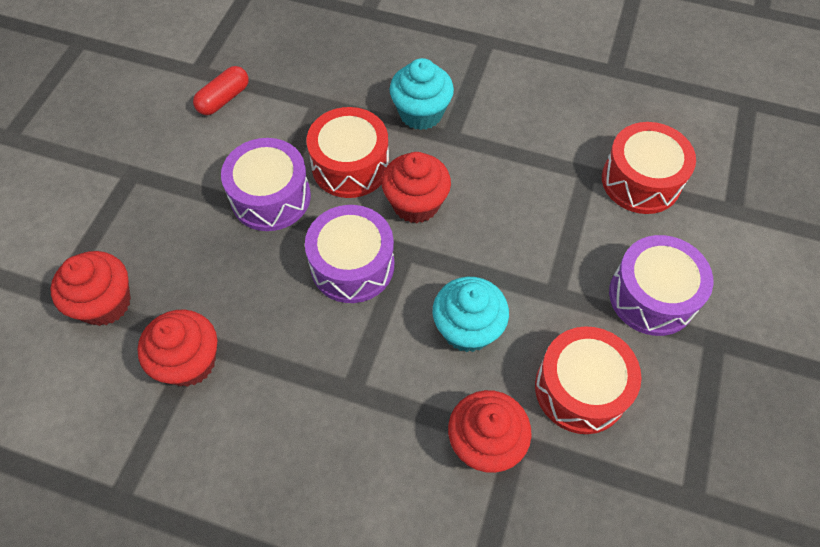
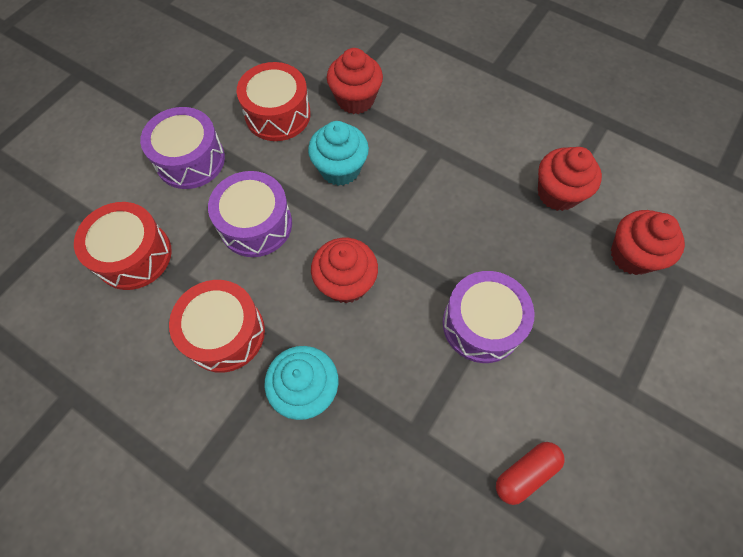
camera: 165 degrees left, 5 degrees up
(350, 165) = (397, 341): red drum -> red drum (225, 333)
(352, 265) = (417, 239): purple drum -> purple drum (256, 224)

